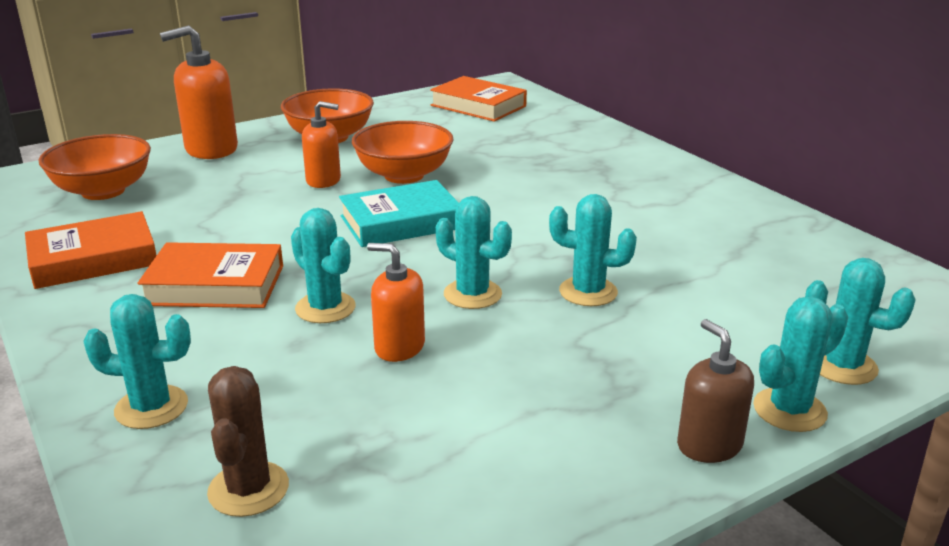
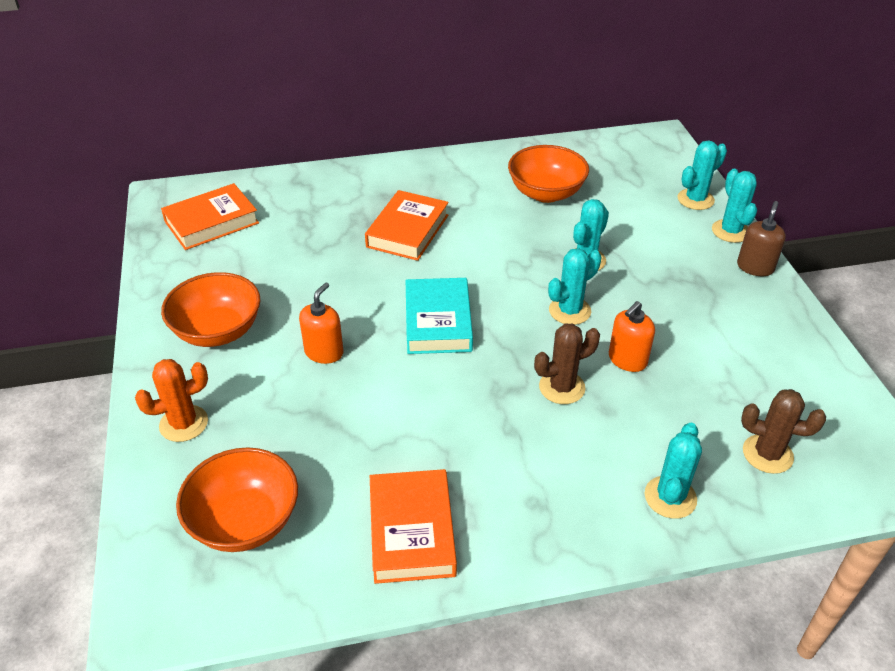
camera: 70 degrees left, 15 degrees up
(211, 149) = (184, 423): orange soap dispenser -> orange cactus
(215, 285) = (500, 447): orange book -> orange book (408, 231)
(325, 308) = (562, 387): turquoise cactus -> brown cactus
(404, 175) = (344, 301): orange bowl -> orange bowl (546, 193)
(709, 445) = (755, 267): brown soap dispenser -> brown soap dispenser turned 120 degrees clockwise

